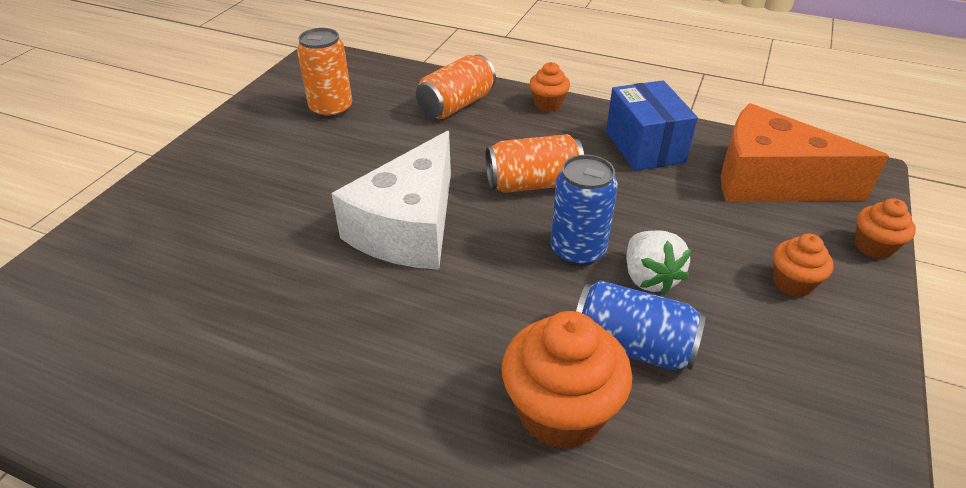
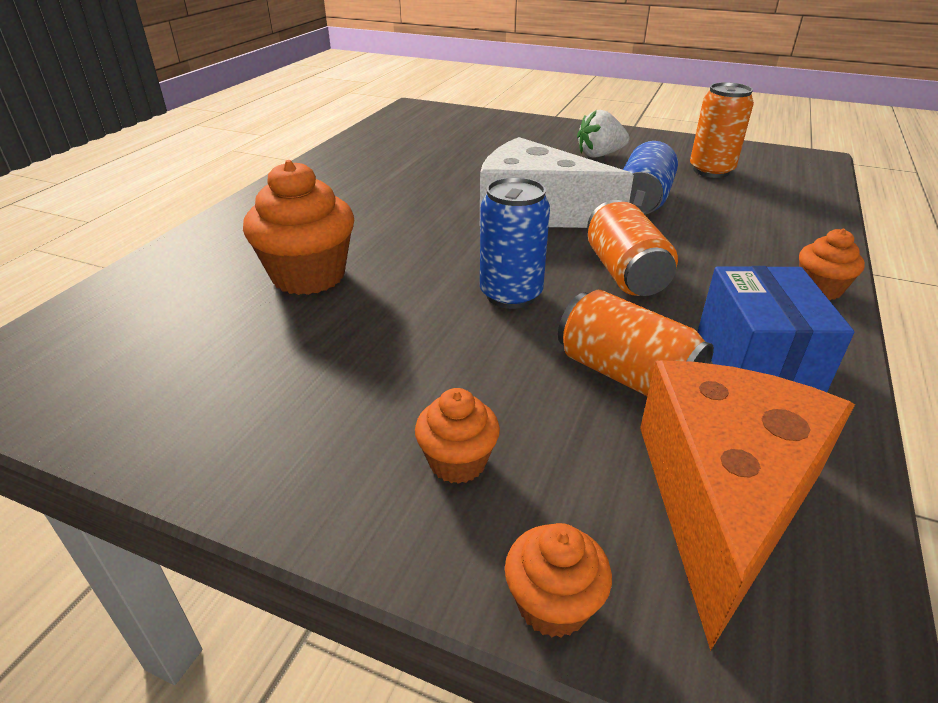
camera: 90 degrees right, 5 degrees down
(456, 105) = (768, 229): orange can -> orange can (626, 375)
(632, 346) = (371, 317): blue can -> blue can (643, 200)
(644, 147) = (755, 364): blue box -> blue box turned 75 degrees counterclockwise
(649, 278) = (468, 338): white strawberry -> white strawberry (599, 155)

